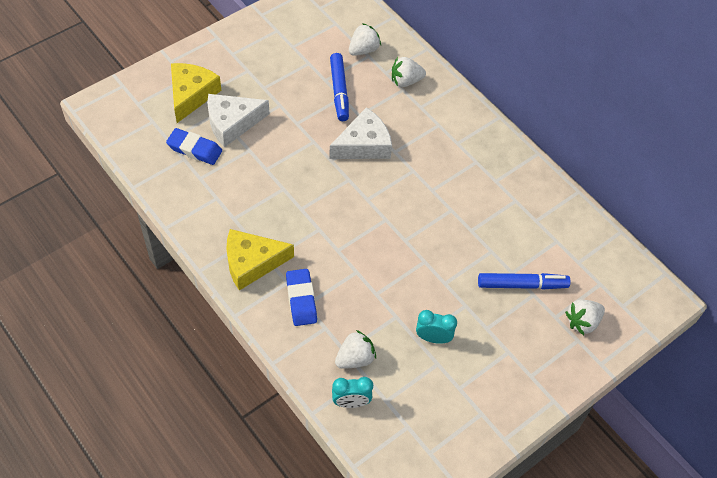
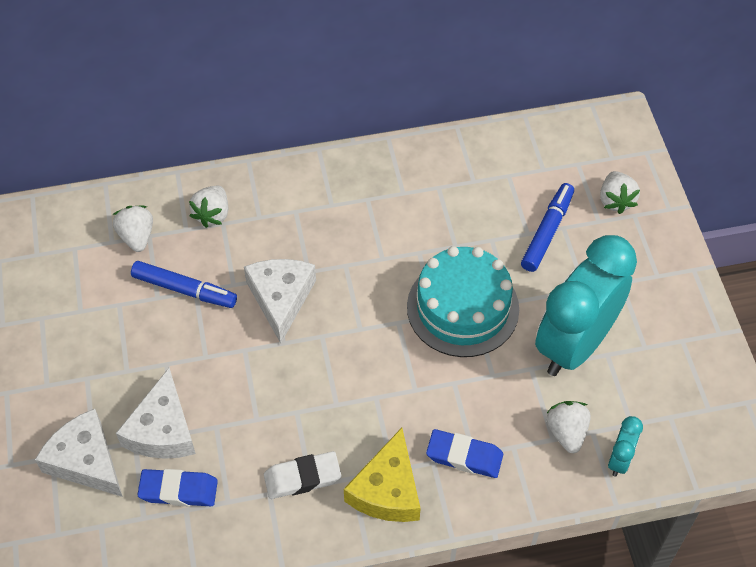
camera: 60 degrees left, 0 degrees up
(191, 95) = (86, 461): yellow cheese -> white cheese
(194, 149) = (178, 490): blue eraser -> blue eraser turned 45 degrees clockwise
(236, 211) = (302, 478): none -> white eraser
(421, 254) = (463, 308): none -> turquoise cake
(433, 338) = (574, 344): turquoise clock -> turquoise clock, size x2.45

